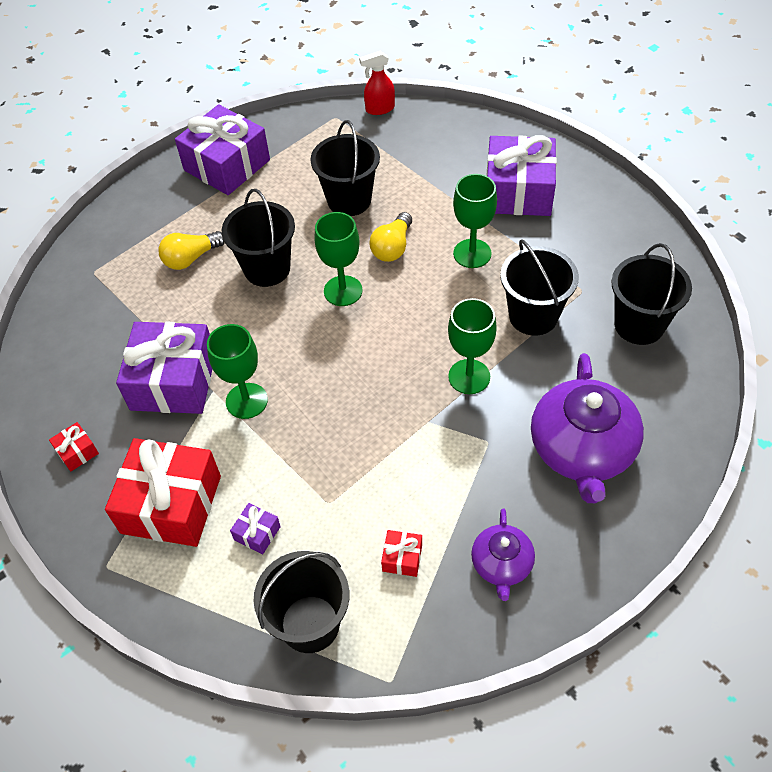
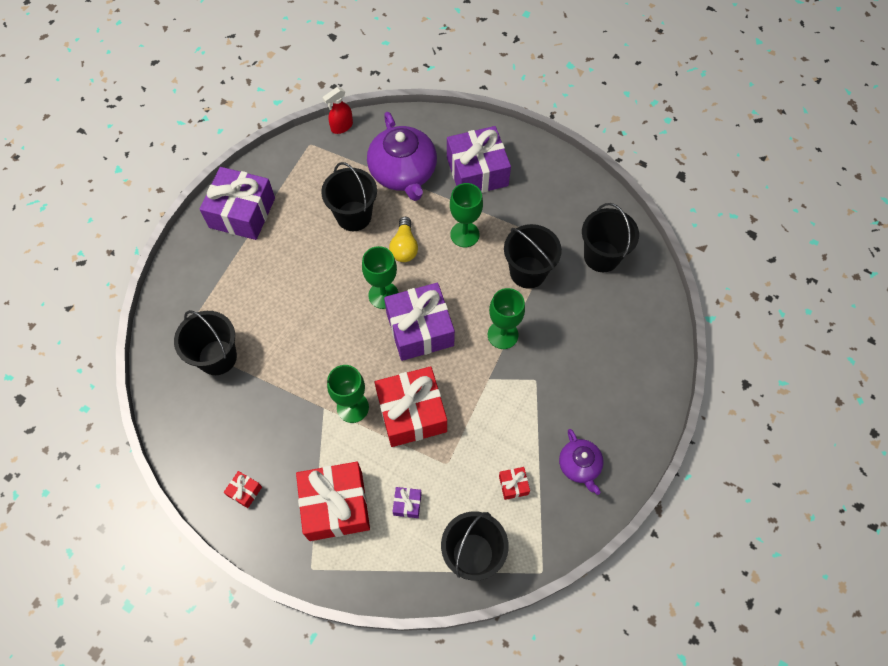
camera: 25 degrees left, 10 degrees up
(173, 381) = (290, 410): purple gift -> purple gift (420, 329)
(191, 258) = (253, 304): yellow light bulb -> none
(267, 269) = (317, 294): black bucket -> black bucket (217, 357)
(314, 430) = (412, 413): none -> red gift
(582, 449) = (599, 364): purple teapot -> purple teapot (403, 172)

